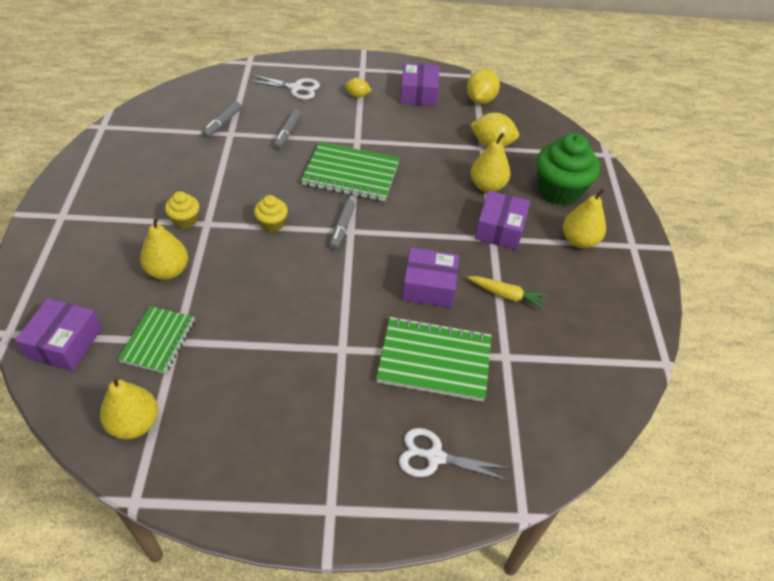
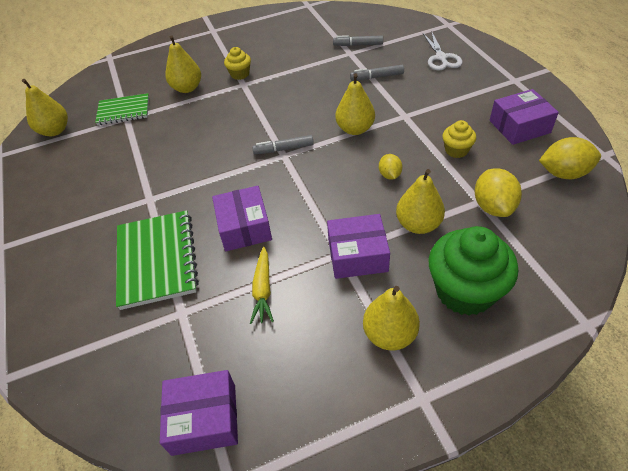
camera: 75 degrees right, 0 degrees up
(64, 343) = (109, 79): purple box -> purple box (204, 419)
(272, 224) = (263, 112): yellow cupcake -> yellow cupcake (456, 150)
(351, 174) = (355, 129): green notebook -> yellow pear
(357, 95) = (470, 92): yellow lemon -> yellow lemon (389, 175)
(434, 457) = (54, 294): white scissors -> none

